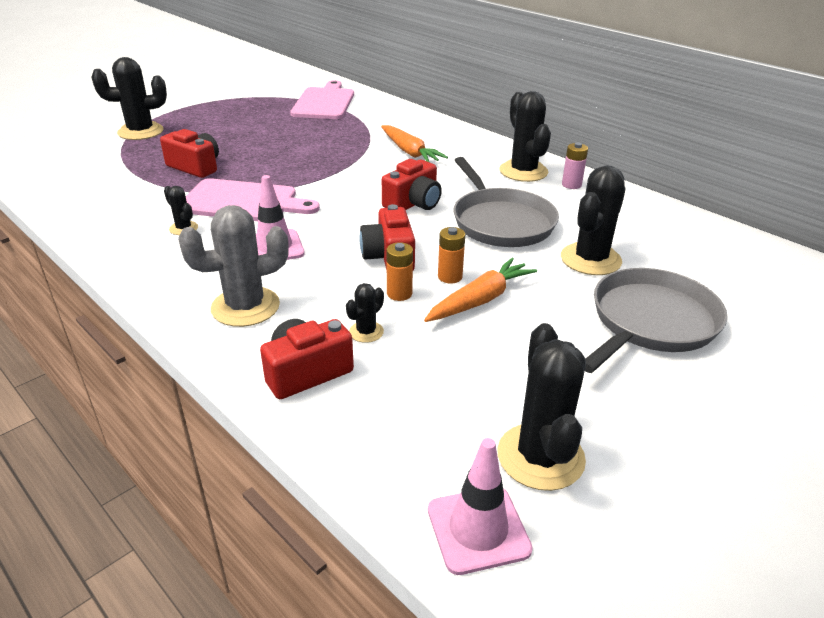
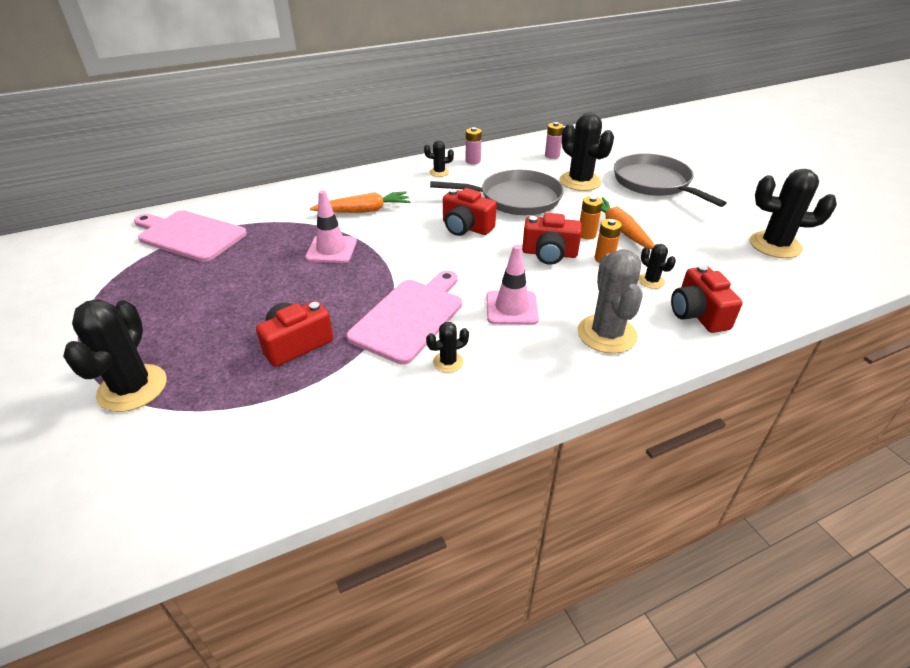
camera: 70 degrees left, 5 degrees up
(413, 203) = (466, 227): red camera -> red camera turned 150 degrees clockwise
(478, 529) = (833, 276): pink traffic cone -> pink traffic cone (331, 249)
(523, 171) = (439, 172): black cactus -> black cactus, size x0.49
(647, 232) = (552, 155): none -> pink battery

